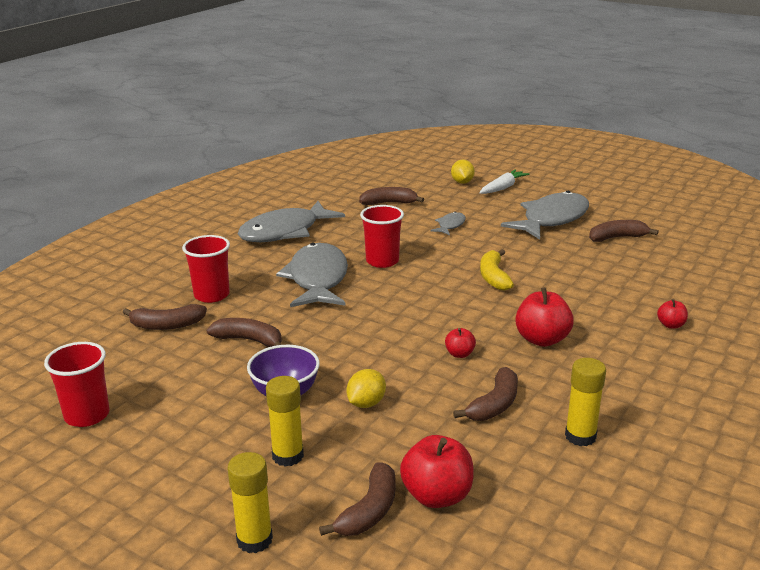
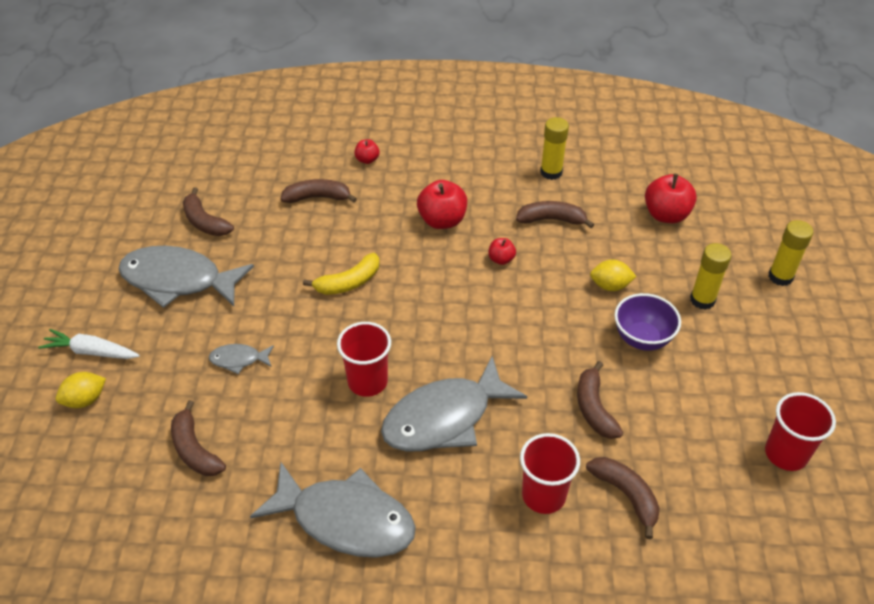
camera: 120 degrees left, 20 degrees up
(369, 511) = (707, 238): brown banana -> brown banana (317, 197)

